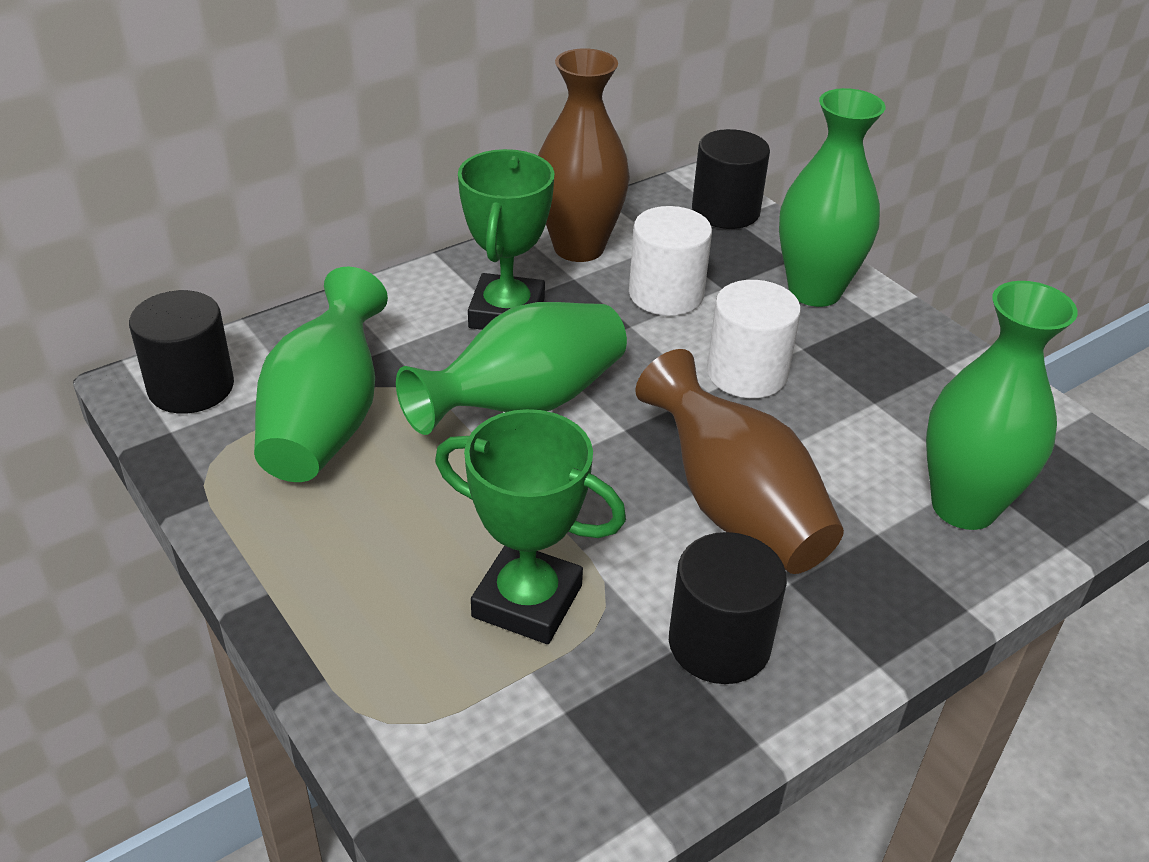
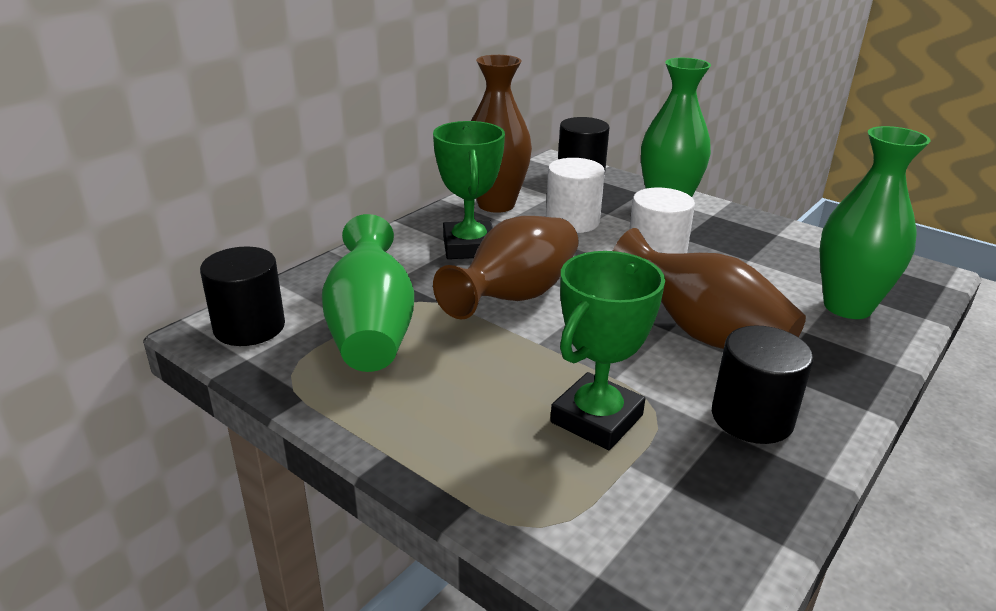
camera: 15 degrees left, 10 degrees down
(524, 403) = (515, 296): green vase -> brown vase
(527, 601) = (596, 419): green trophy -> green trophy turned 60 degrees counterclockwise

